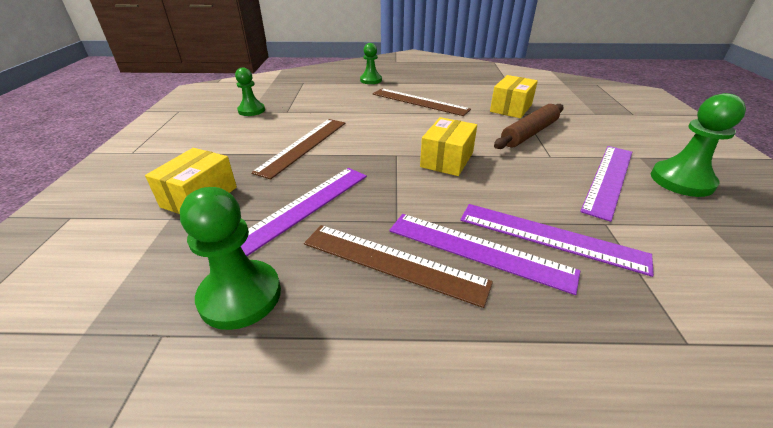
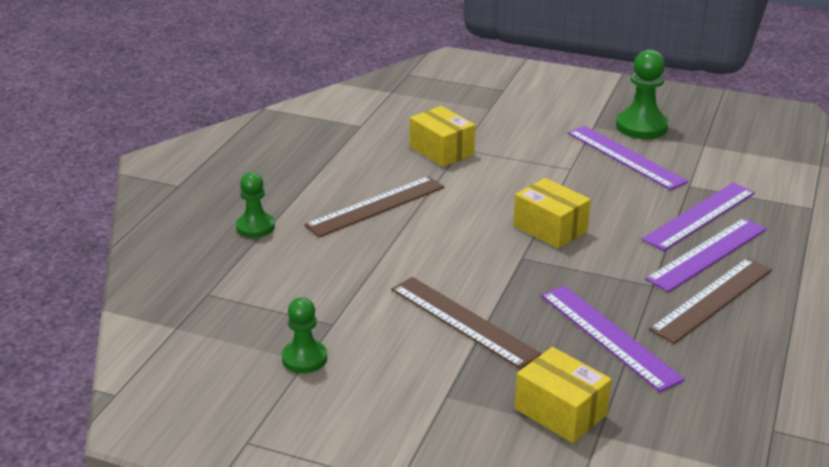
camera: 70 degrees left, 5 degrees down
(240, 296) = (736, 385): green pawn -> none
(529, 133) = (515, 162): brown rolling pin -> none

